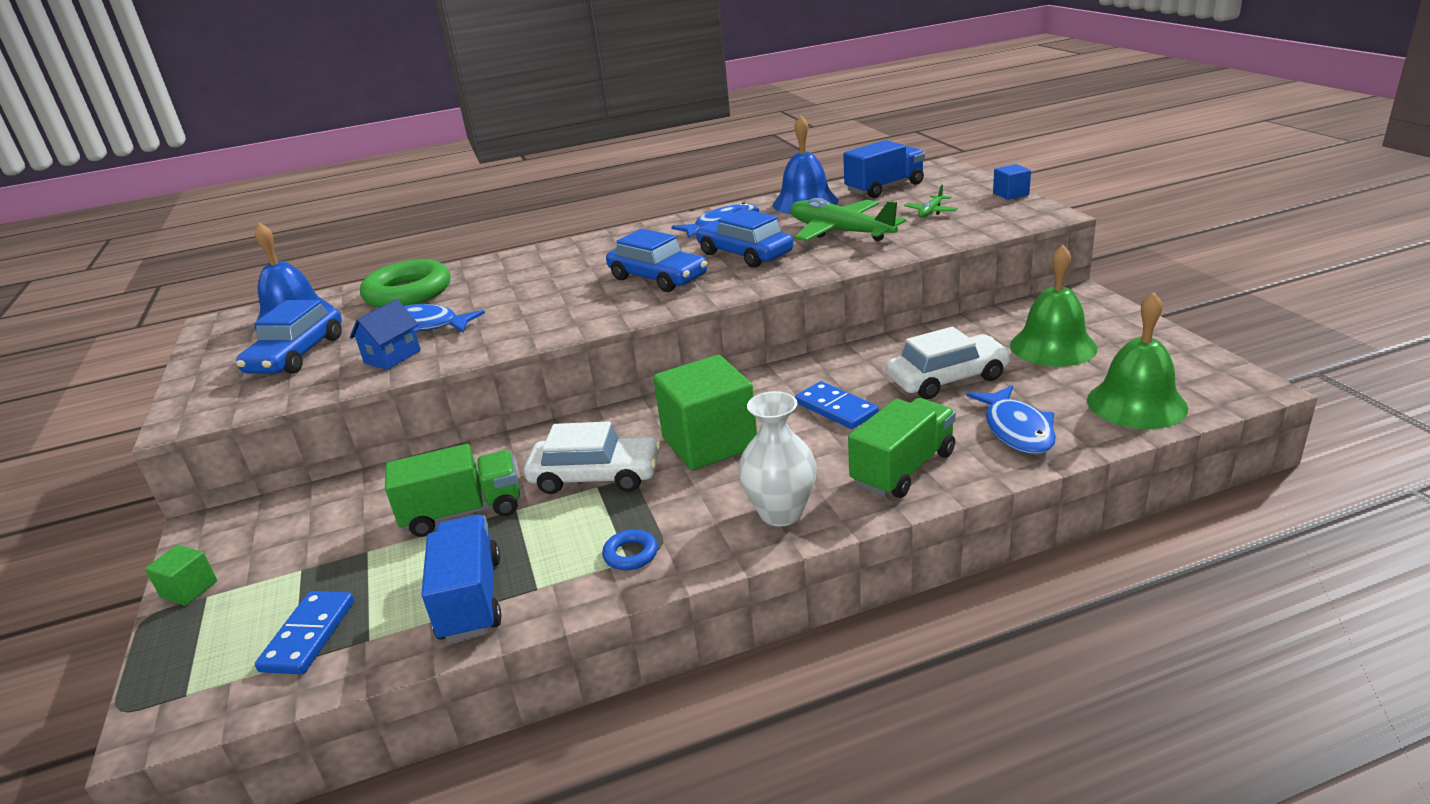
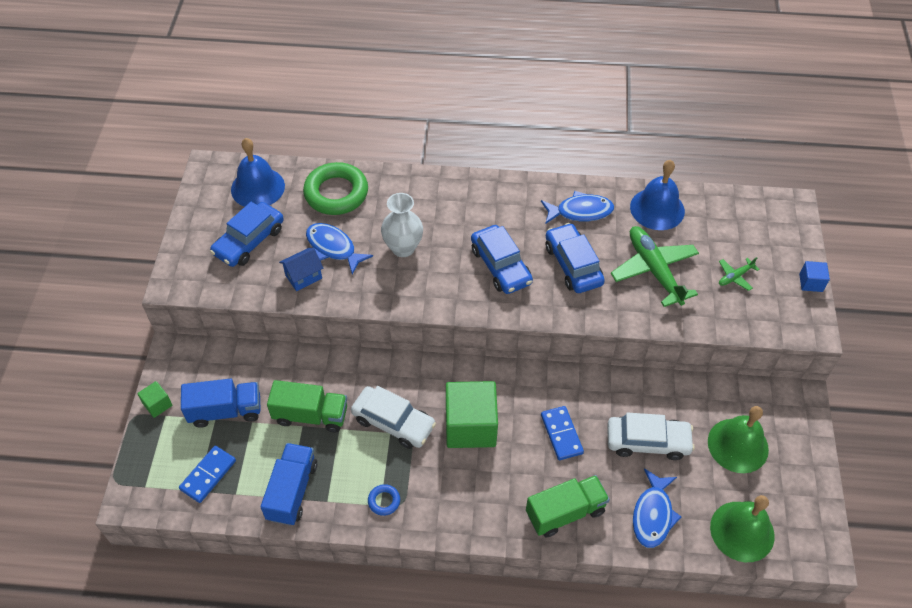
camera: 20 degrees right, 25 degrees up
(781, 513) = (477, 512): white vase -> white vase (403, 248)
(884, 188) = (728, 218): blue truck -> blue truck (225, 411)

